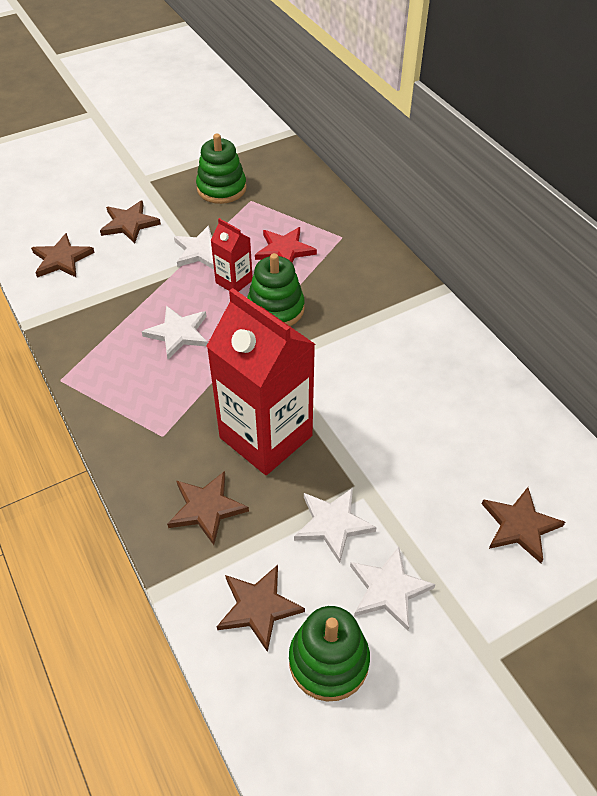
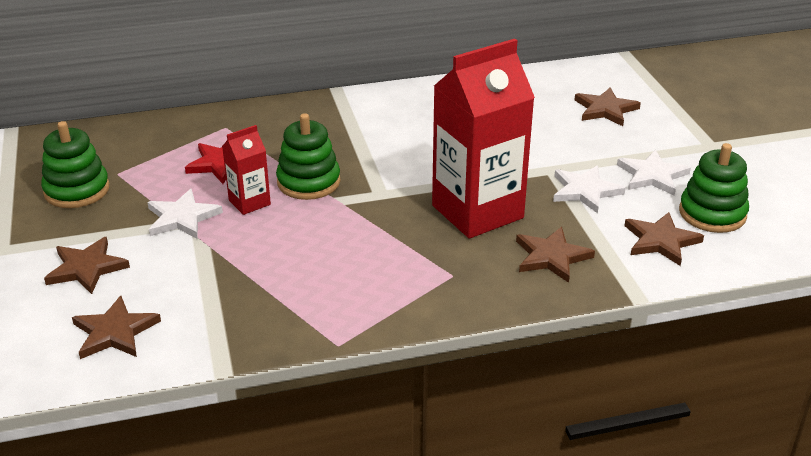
camera: 75 degrees left, 15 degrees down
(178, 333) = (309, 249): white star -> none

